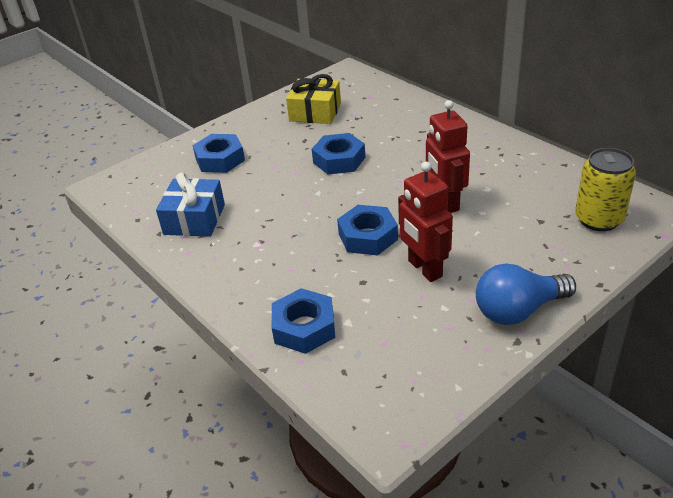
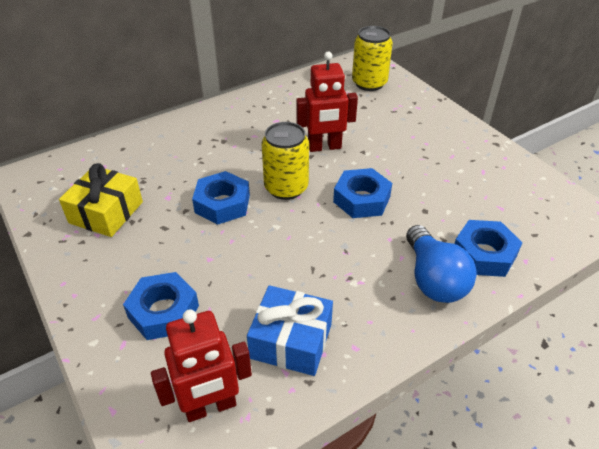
camera: 85 degrees left, 5 degrees up
(371, 189) = (286, 188): none -> yellow can
(424, 269) = (413, 173): red robot -> red robot (210, 407)
(518, 310) = (465, 136): blue light bulb -> blue light bulb (433, 279)

